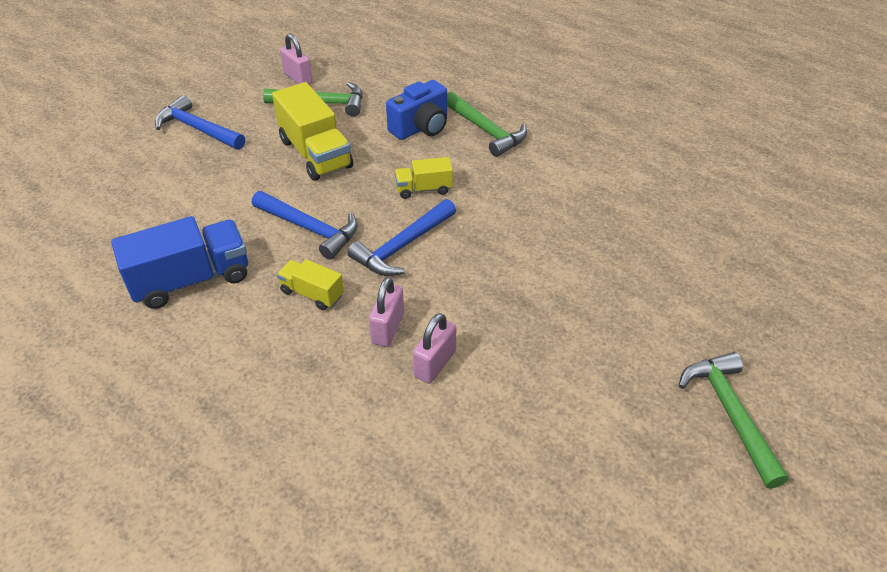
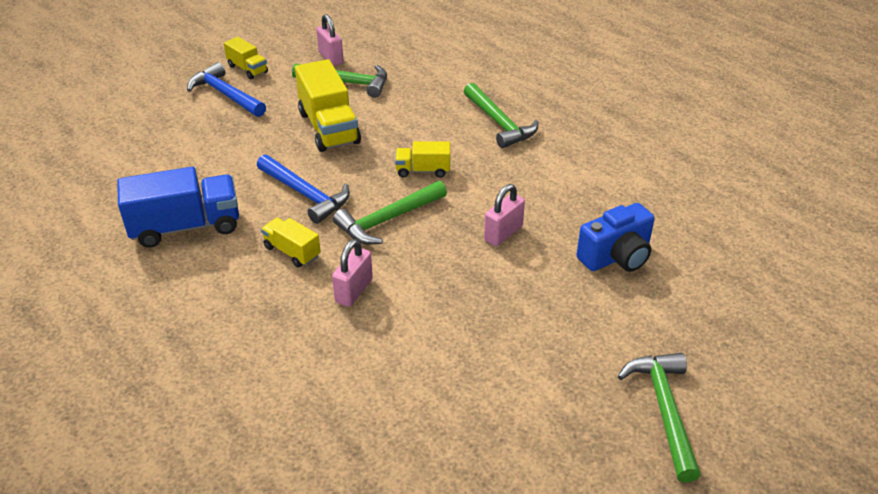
camera: 10 degrees right, 5 degrees down
(214, 99) = (247, 69): none -> yellow truck
(402, 246) = (388, 220): blue hammer -> green hammer
(421, 127) = (436, 114): blue camera -> blue camera (616, 257)
(435, 364) = (389, 327): pink padlock -> pink padlock (503, 233)

